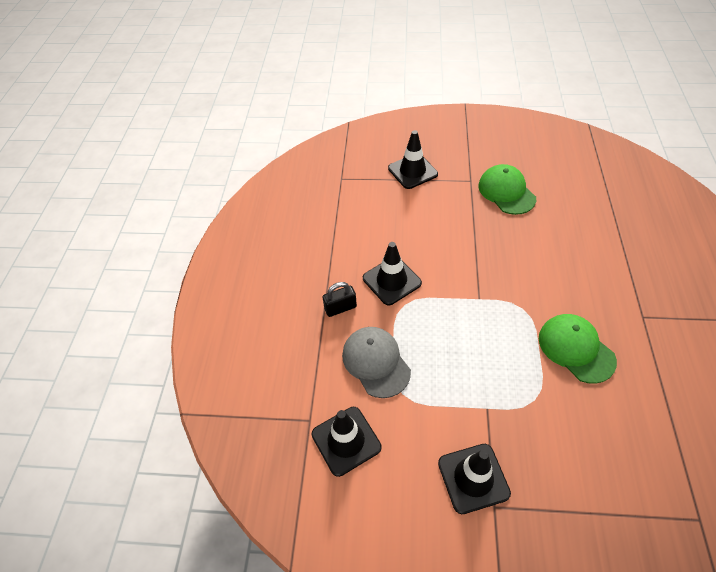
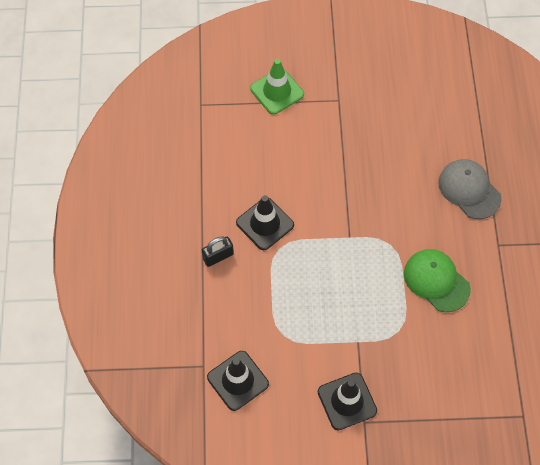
camera: 10 degrees left, 10 degrees up
(376, 362) = (257, 308): grey cap -> grey cap (469, 190)
(412, 171) = (277, 91): black traffic cone -> green traffic cone
(506, 192) = (376, 113): green cap -> none

